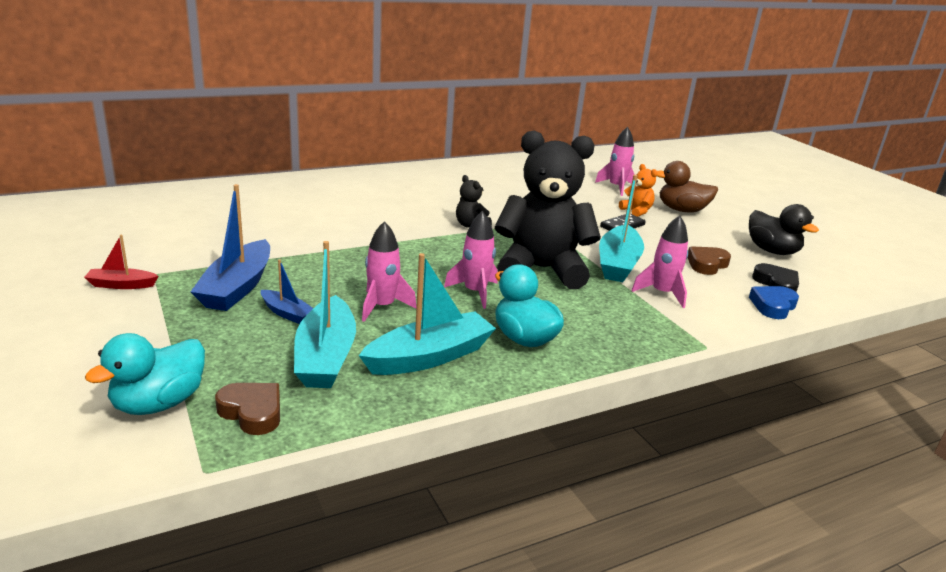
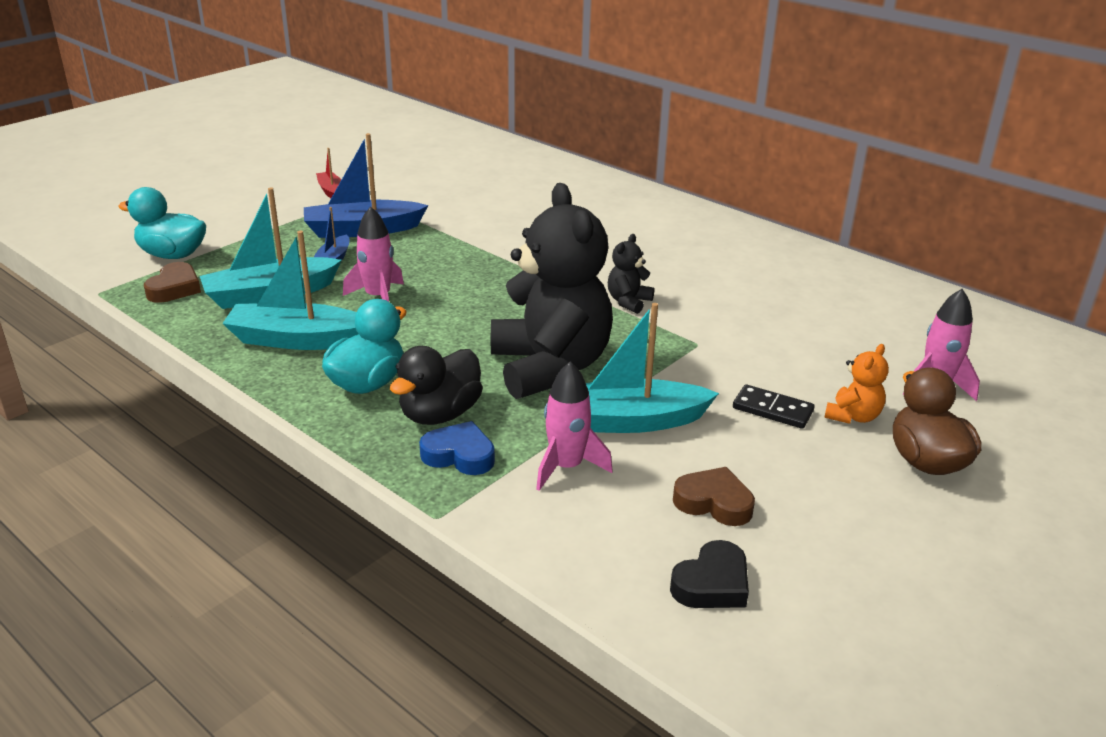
camera: 70 degrees right, 5 degrees up
(429, 357) = (298, 340): turquoise boat -> turquoise boat turned 150 degrees clockwise
(475, 292) = (450, 337): pink rocket -> none
(772, 251) = (861, 577): black duck -> black duck (440, 414)
(773, 306) = (620, 580): blue heart -> blue heart (459, 455)

